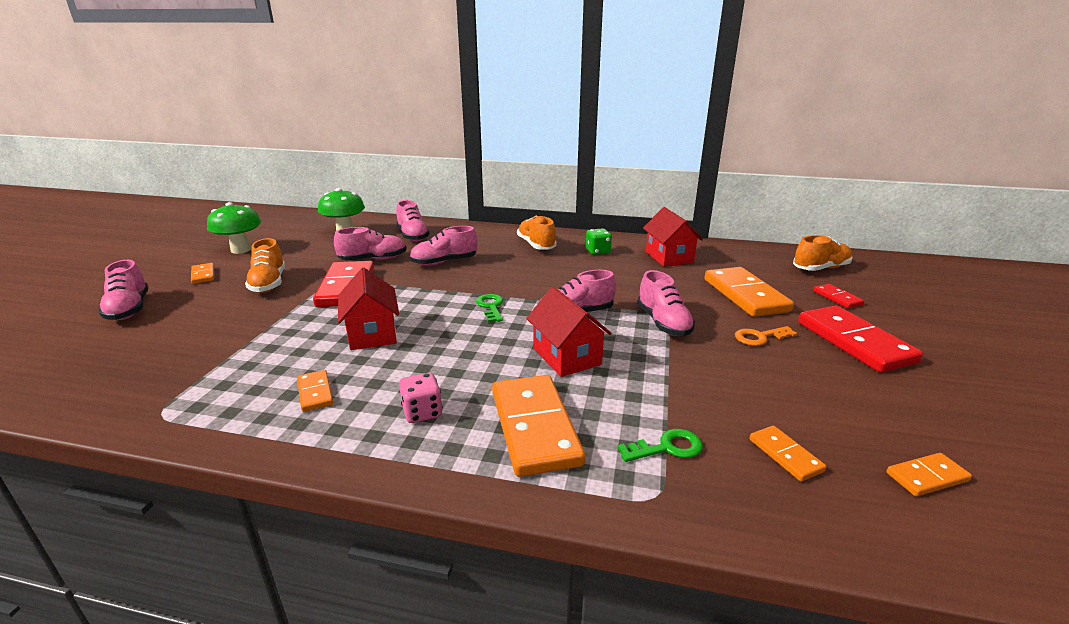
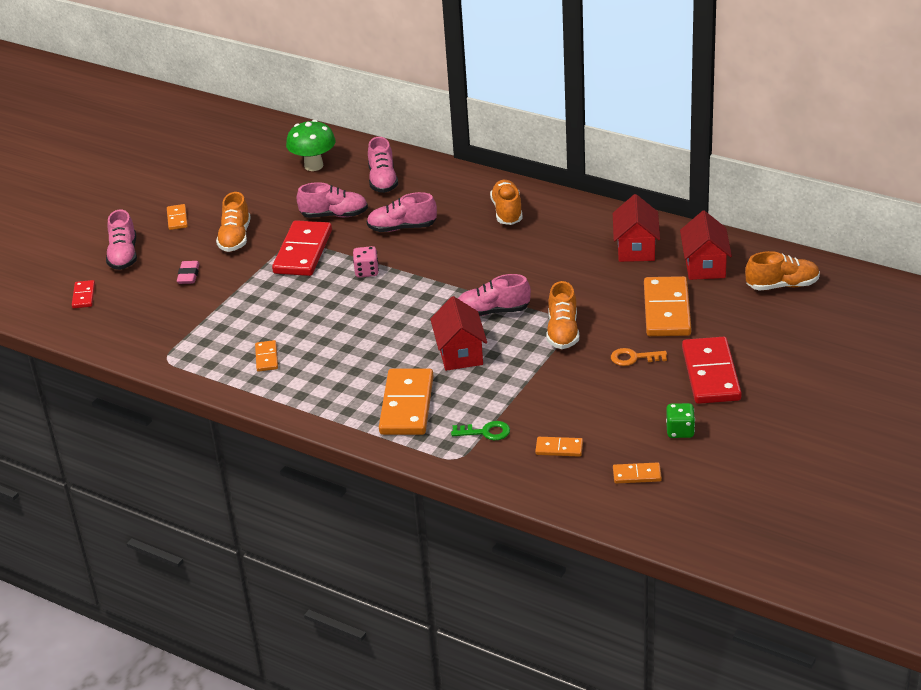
camera: 20 degrees right, 10 degrees up
(210, 318) = (188, 275): none -> pink eraser
(241, 250) = (208, 184): green mushroom -> none
(372, 333) = (316, 309): red house -> red house (704, 266)
(422, 412) = (336, 383): pink dice -> pink dice (366, 271)
(491, 307) = (423, 293): green key -> none
(597, 251) = (566, 230): green dice -> green dice (680, 431)
(663, 323) = (563, 332): pink shoe -> orange shoe
(785, 455) = (559, 448): orange domino -> orange domino turned 75 degrees counterclockwise
(837, 298) = (753, 325): red domino -> red domino (84, 296)

